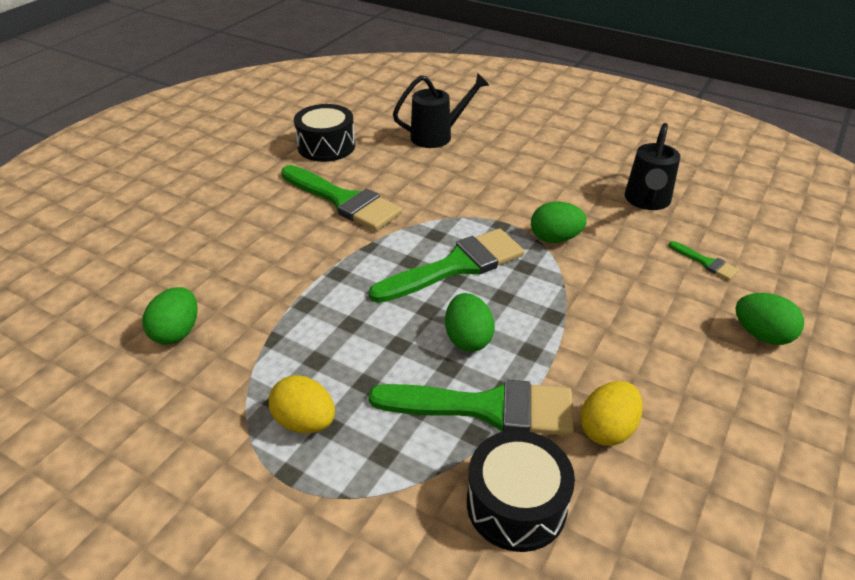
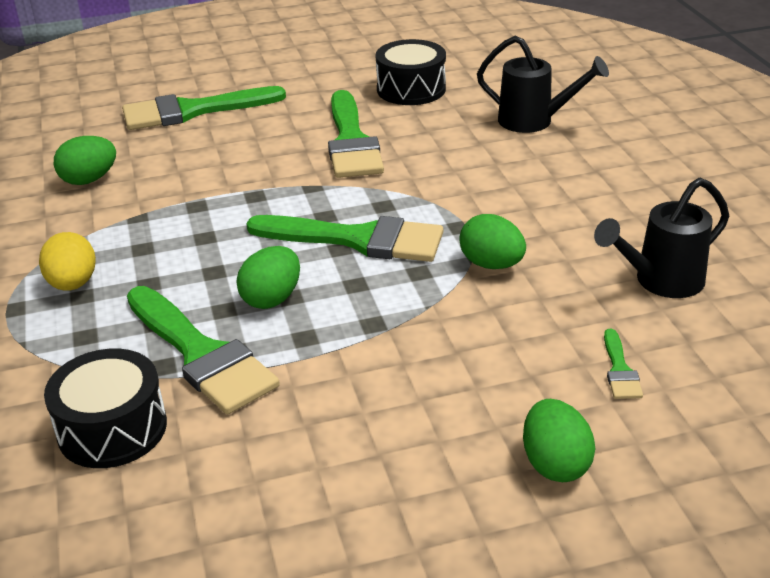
camera: 45 degrees right, 5 degrees down
(180, 233) = (193, 111): none -> green brush
(607, 429) = (264, 432): yellow egg -> none

